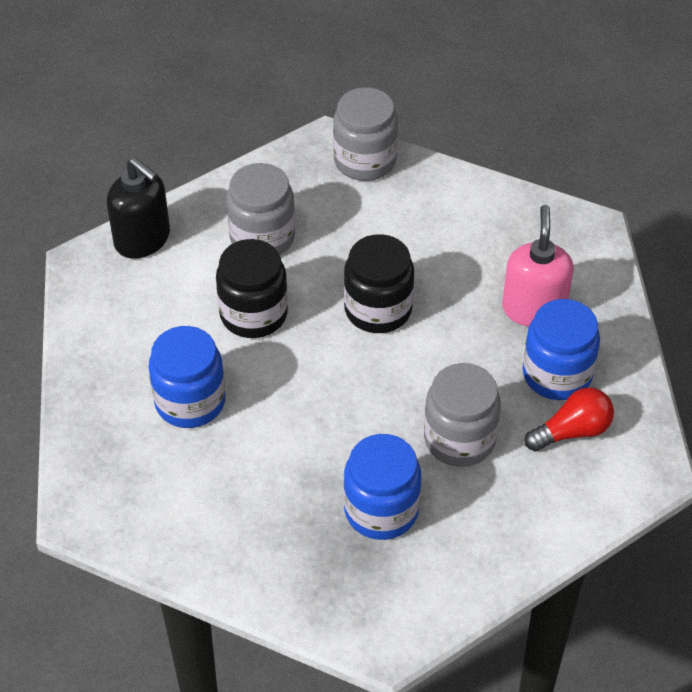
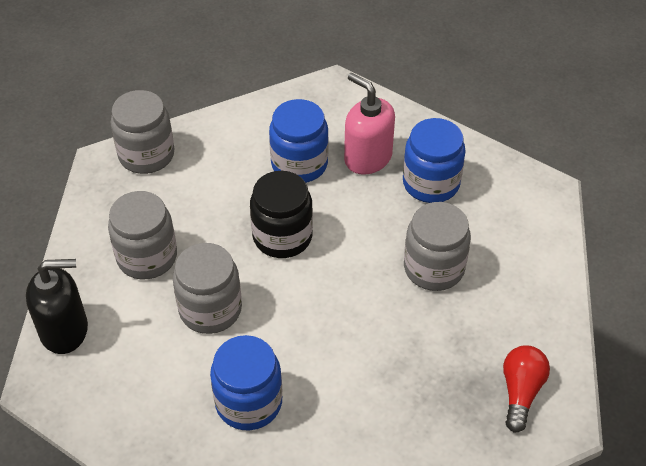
camera: 50 degrees left, 0 degrees up
(253, 314) = (210, 309): black jar -> grey jar
(381, 510) = (452, 351): blue jar -> blue jar (299, 164)
(572, 431) = (482, 207): red light bulb -> red light bulb (520, 392)

